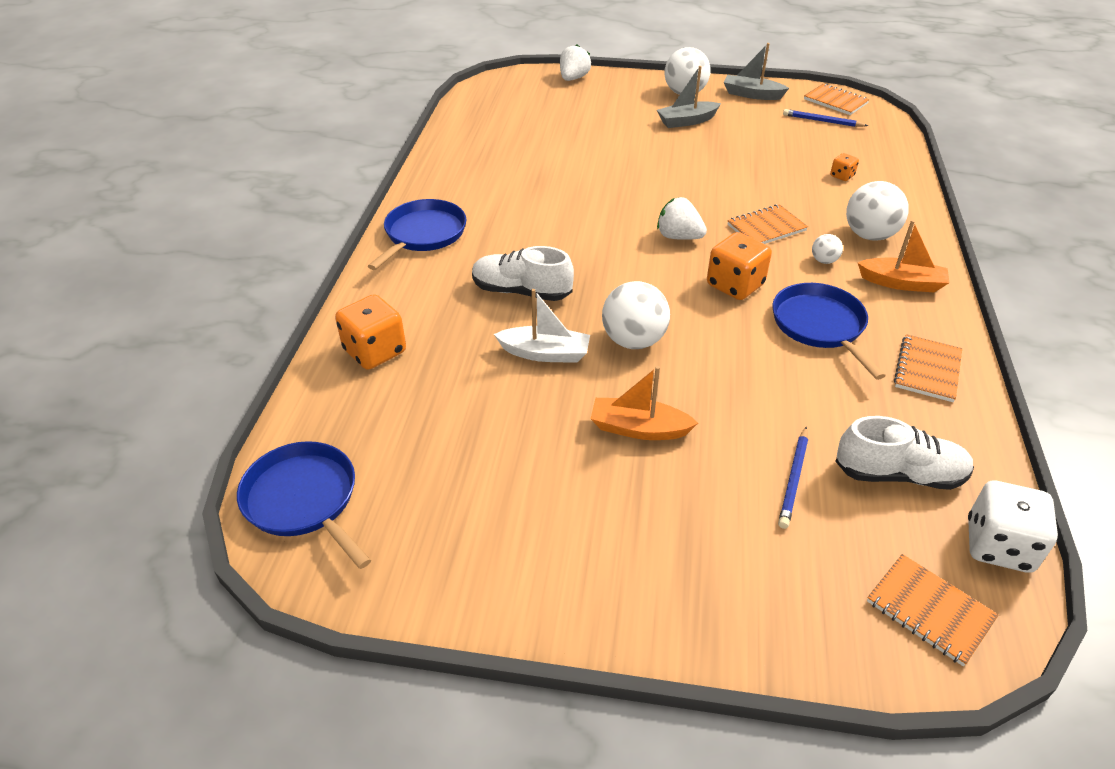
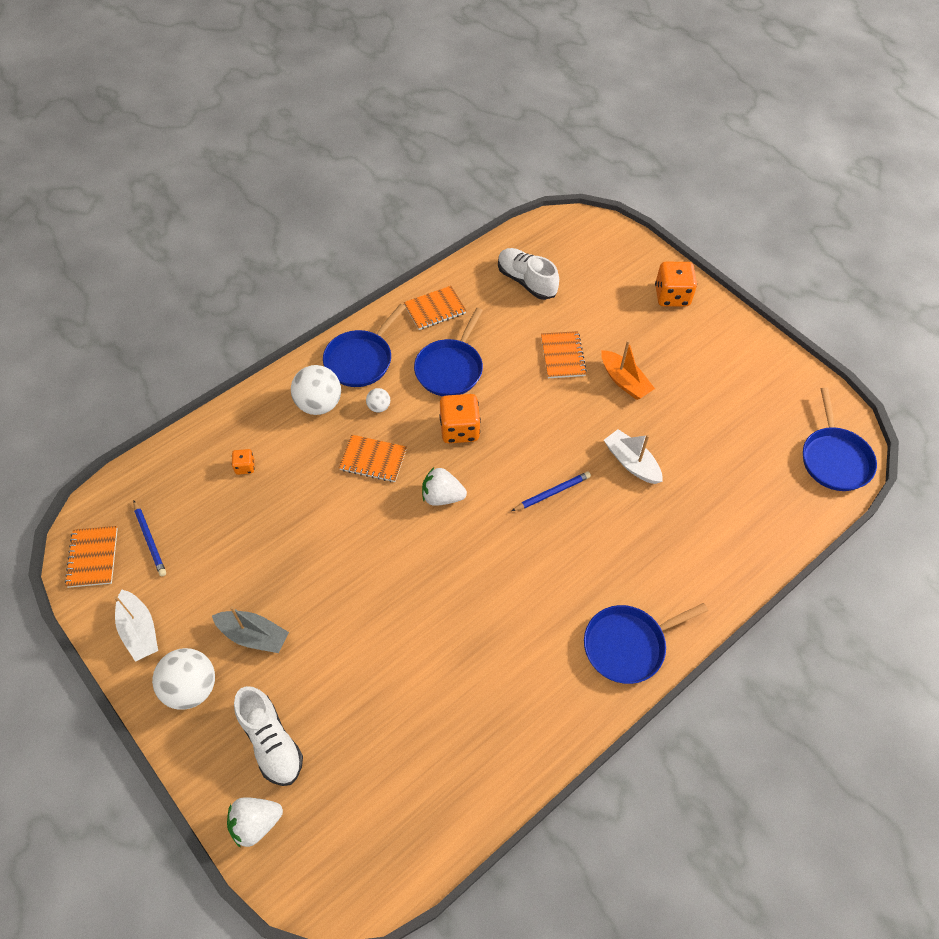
camera: 140 degrees left, 15 degrees up
(375, 351) = (739, 540): orange dice -> orange dice (672, 296)
(521, 291) = (602, 525): white shoe -> white shoe (271, 742)
(633, 341) = (569, 434): white ball -> none
(678, 237) = (442, 496): white strawberry -> white strawberry turned 120 degrees clockwise
(752, 94) = (139, 630): grey boat -> white boat
(793, 479) = (577, 310): blue pencil -> blue pencil (552, 492)
(901, 283) = (361, 360): orange boat -> blue pan
(929, 610) = (588, 239): orange notebook -> orange notebook (562, 356)
(998, 546) = (527, 236): white dice -> none

